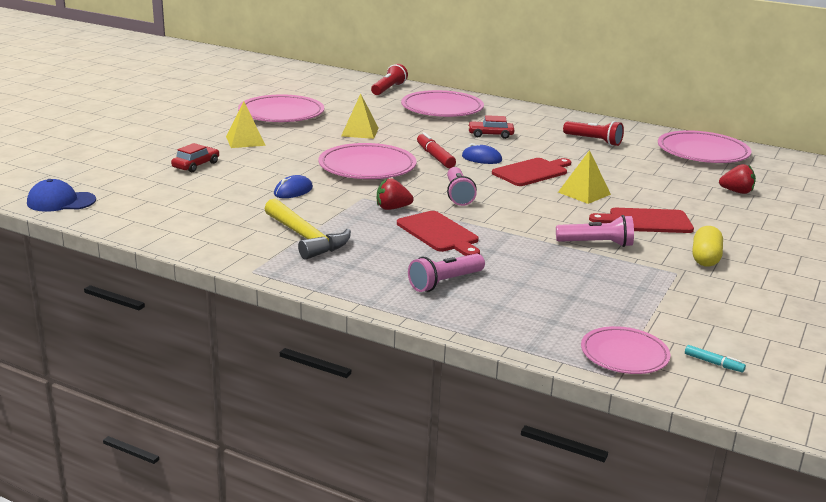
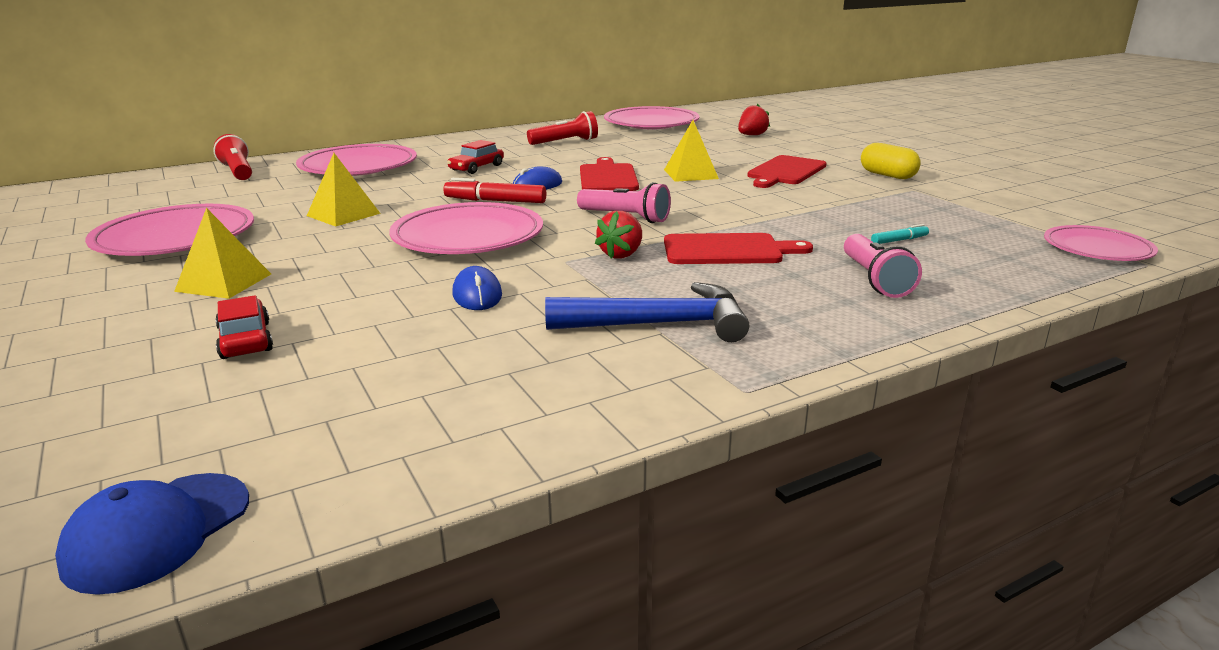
camera: 55 degrees left, 0 degrees up
(306, 238) = (659, 324): yellow hammer -> blue hammer
(597, 244) = (822, 198): pink flashlight -> none
(713, 363) = (1119, 224): turquoise marker -> turquoise marker (899, 240)

